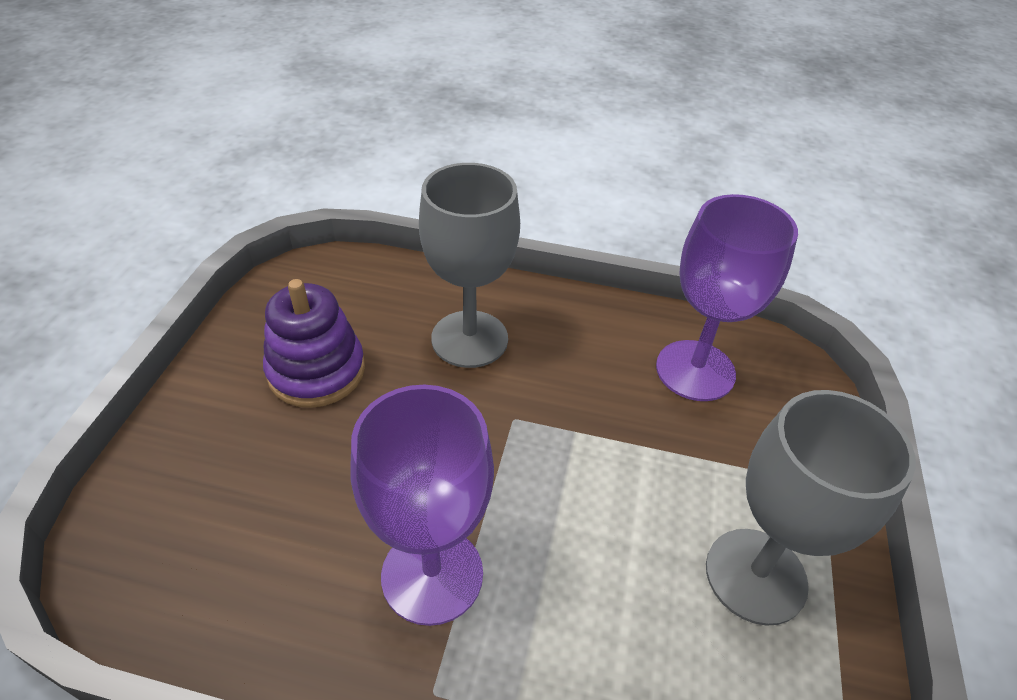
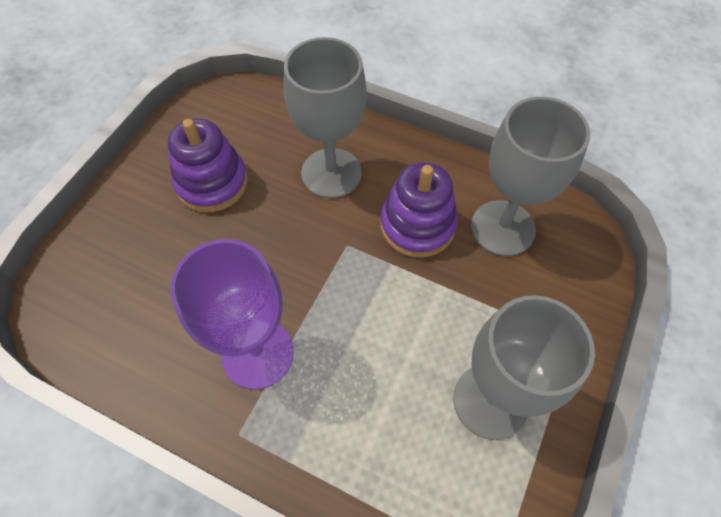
camera: 15 degrees right, 15 degrees up
(594, 382) = (417, 225): none -> purple stacking toy
(695, 370) = (502, 228): purple goblet -> grey goblet

